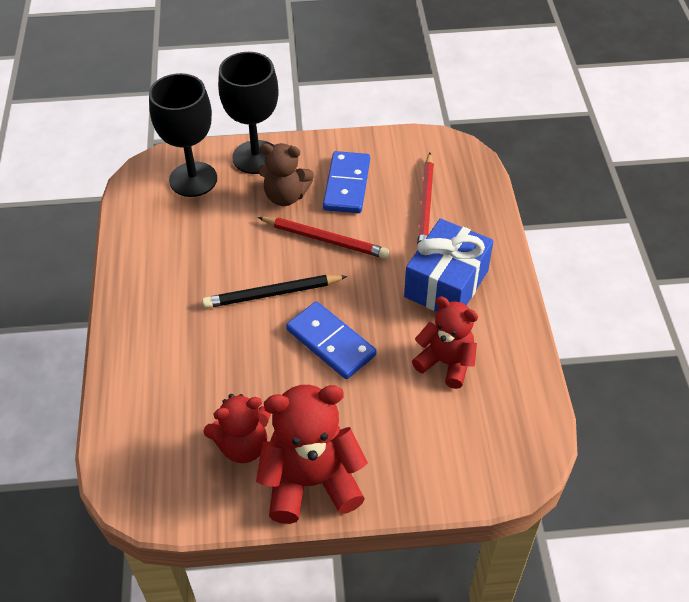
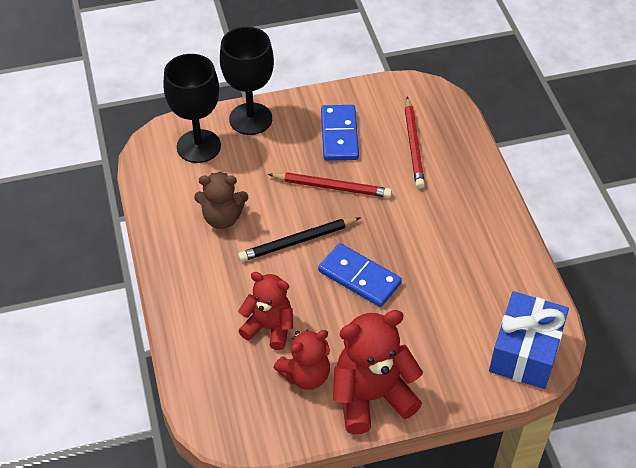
camera: 10 degrees left, 0 degrees up
(285, 196) = (287, 152): brown teddy bear -> brown teddy bear (222, 218)
(446, 284) = (447, 213): blue gift -> blue gift (525, 352)
(446, 362) = (462, 281): red teddy bear -> red teddy bear (269, 328)

